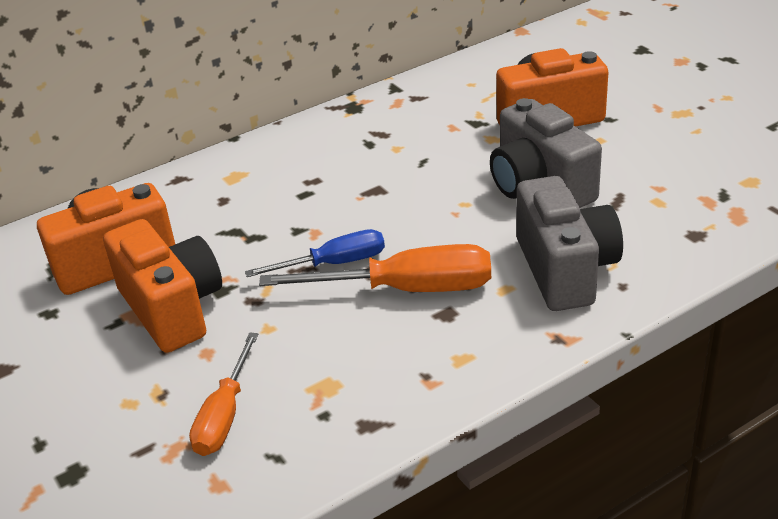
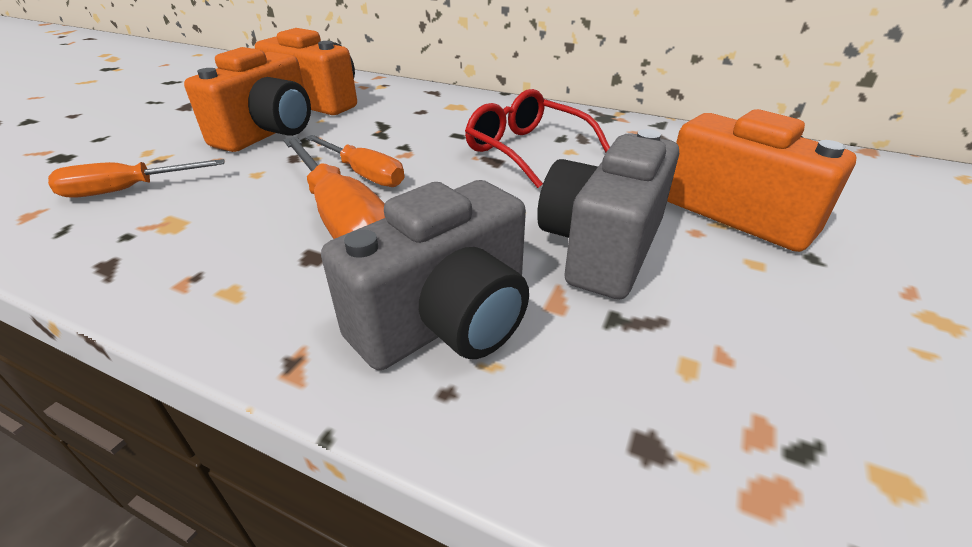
camera: 55 degrees right, 0 degrees up
(334, 263) = (364, 174): blue screwdriver -> orange screwdriver
(375, 167) = (527, 150): none -> red glasses

